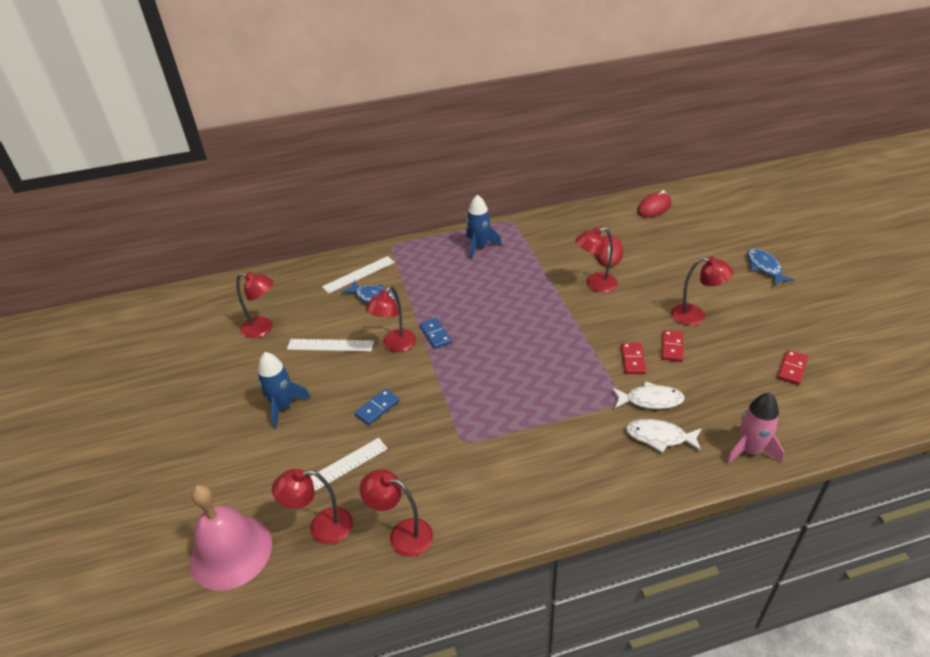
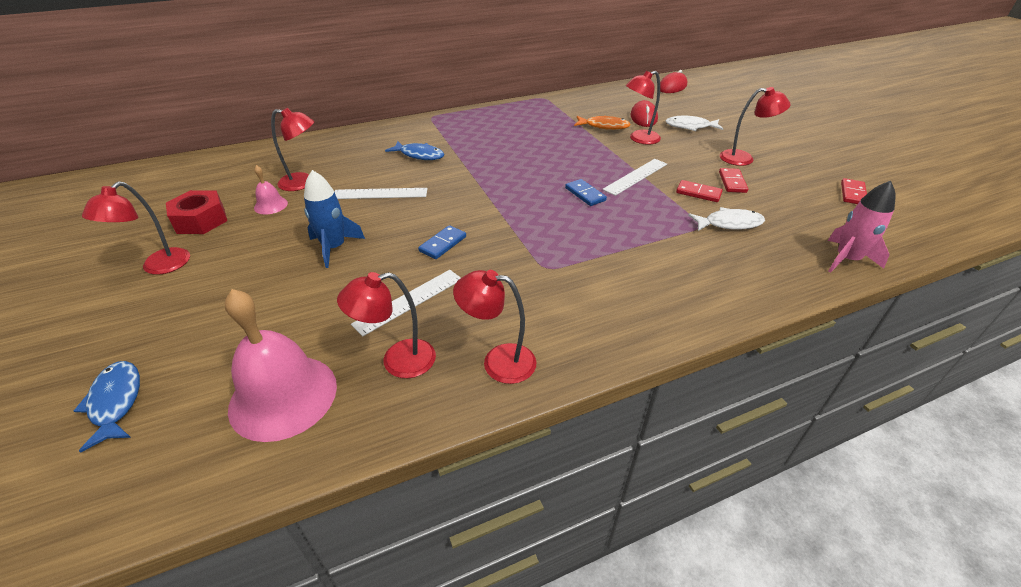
camera: 10 degrees left, 0 degrees up
(173, 369) = (201, 220): none -> red nut
(233, 354) = (271, 205): none -> pink bell
(359, 274) = (401, 138): white ruler -> white ruler (635, 176)
(395, 345) = (451, 191): red lamp -> red lamp (159, 267)
(435, 334) = (491, 181): blue domino -> blue domino (585, 194)
(479, 246) = (518, 115): blue rocket -> none
(563, 265) = (604, 126): none -> orange fish
(633, 360) = (698, 193): red domino -> red domino turned 60 degrees counterclockwise
(659, 437) = (752, 253): white fish -> white fish (690, 127)
(764, 267) = (789, 123): blue fish -> blue fish (116, 402)

